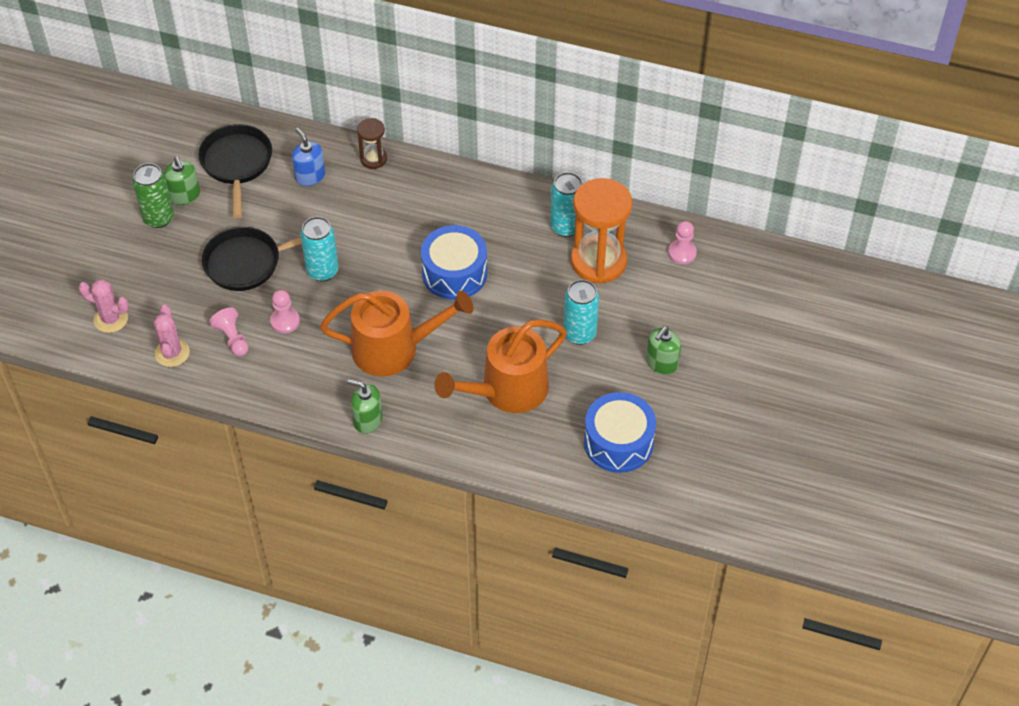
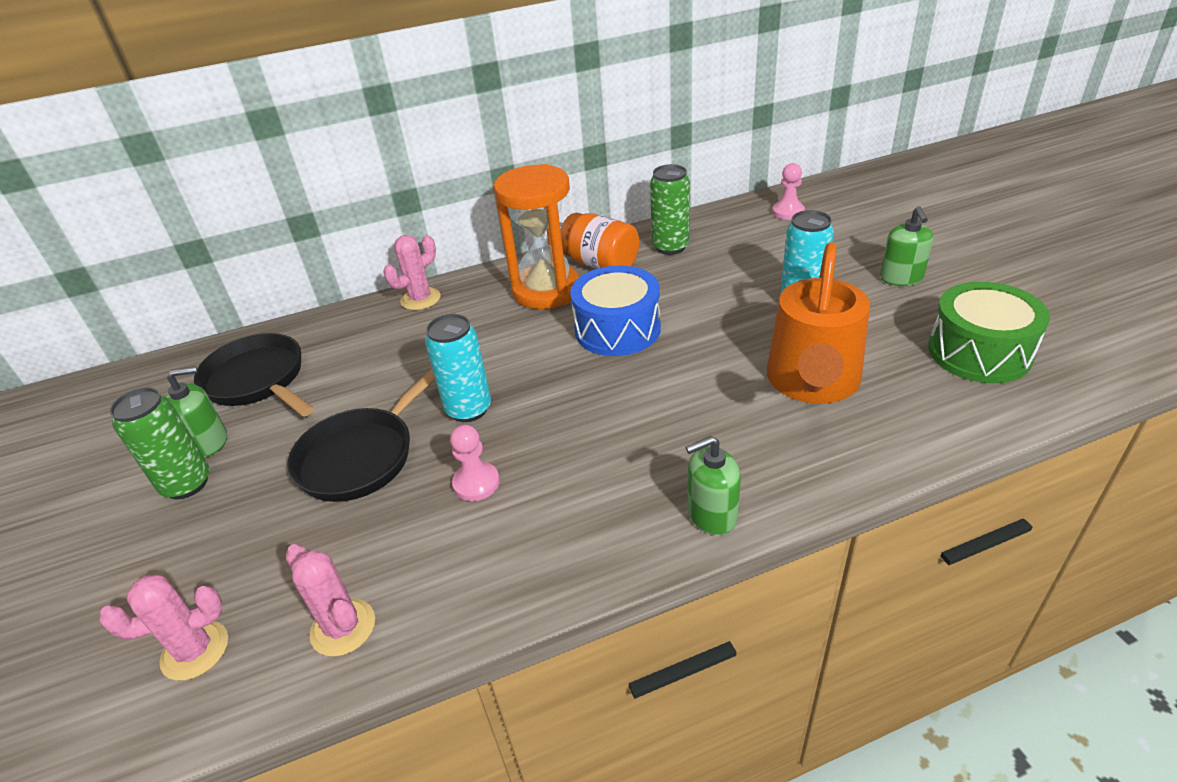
camera: 35 degrees left, 15 degrees down
(185, 195) = (209, 442): green soap dispenser -> green soap dispenser turned 45 degrees counterclockwise
(232, 338) = (422, 547): pink pawn -> none
(310, 176) = (362, 345): blue soap dispenser -> none
(373, 159) = (420, 299): brown hourglass -> pink cactus
(394, 349) = (643, 425): orange watering can -> none
(506, 209) = (601, 264): none -> orange jar
(566, 227) = (670, 247): turquoise can -> green can
(598, 261) = (733, 251): orange hourglass -> orange hourglass (546, 290)
(618, 442) = (979, 352): blue drum -> green drum

